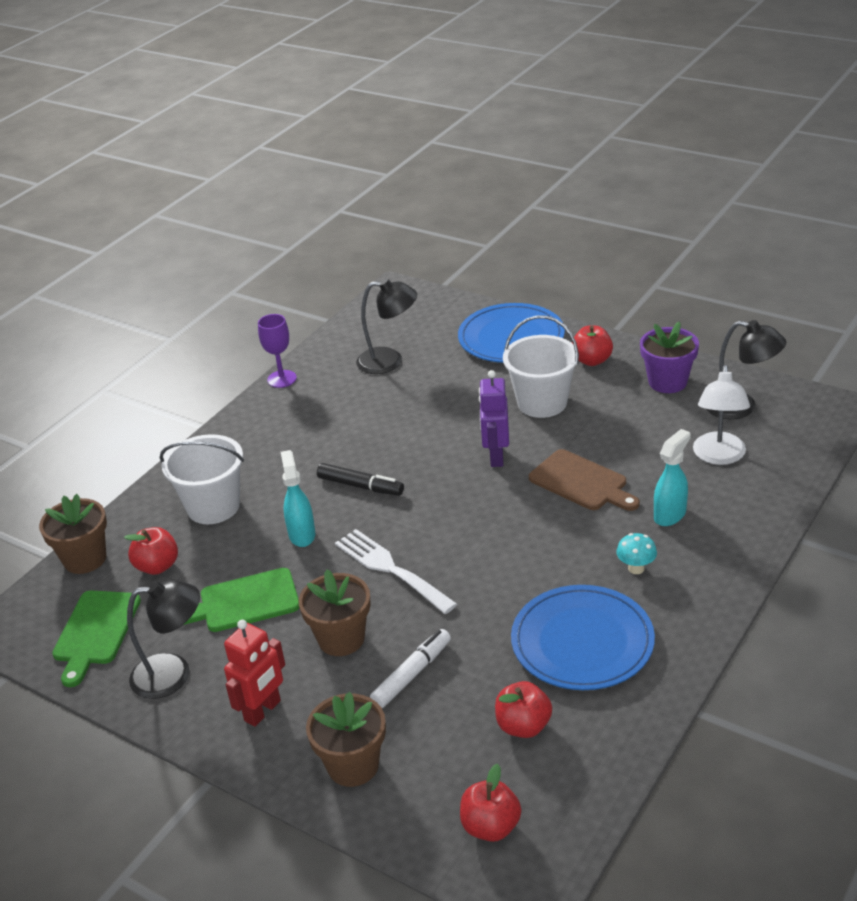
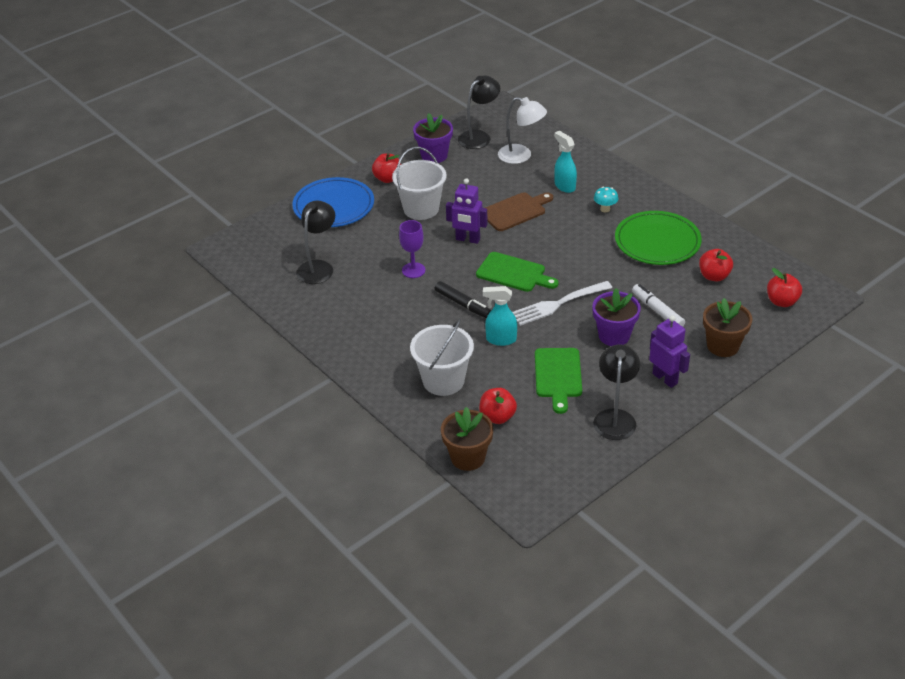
camera: 75 degrees left, 5 degrees up
(95, 632) = (555, 455): green cutting board -> green cutting board (514, 273)
(263, 711) = (665, 378): red robot -> purple robot
(282, 379) = (300, 326): purple goblet -> purple goblet (413, 270)
(341, 639) = (614, 335): brown flower pot -> purple flower pot
(360, 486) = (463, 304): black marker -> black marker turned 90 degrees clockwise
(582, 642) = (657, 242): blue plate -> green plate

